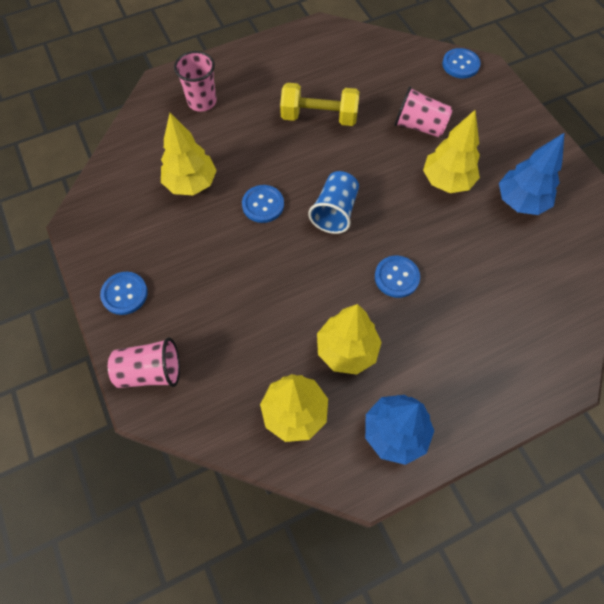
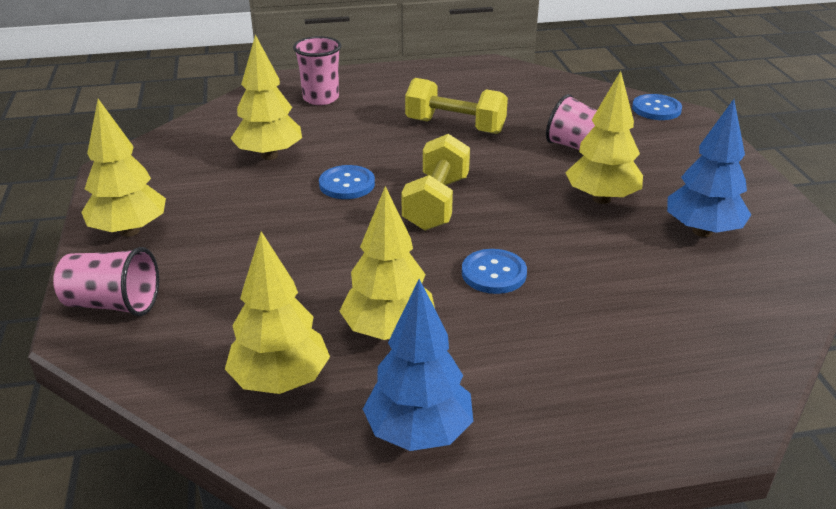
camera: 15 degrees right, 30 degrees down
(124, 294) = (129, 231): blue button -> yellow tree
(335, 212) = (436, 203): blue cup -> yellow dumbbell

